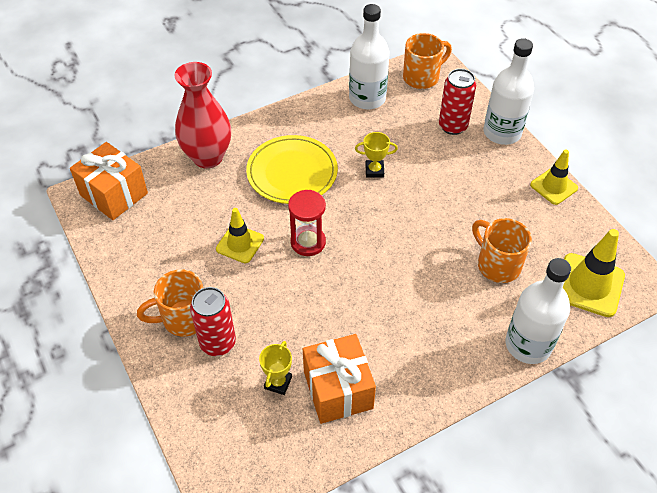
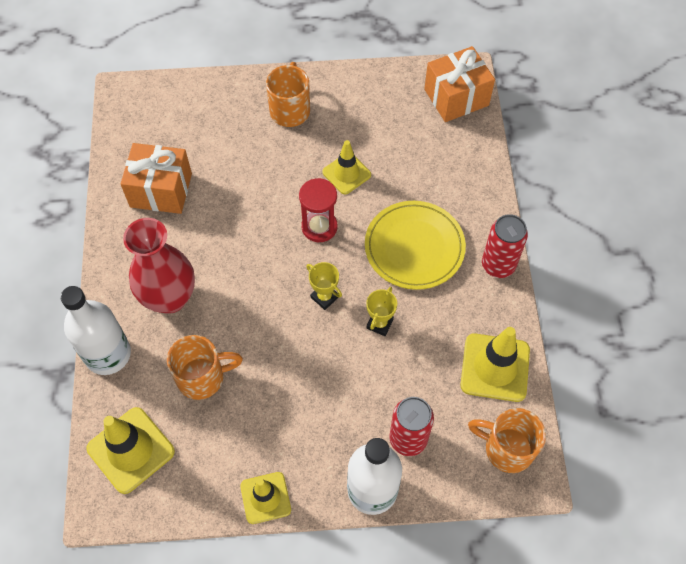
camera: 115 degrees right, 10 degrees up
(208, 157) = (470, 182): red vase -> red vase (169, 298)
(218, 343) = (253, 125): red can -> red can (498, 265)
(278, 382) = (193, 153): yellow trophy -> yellow trophy (324, 297)
(367, 98) = (495, 367): white bottle -> yellow traffic cone
(422, 77) = (507, 448): orange mug -> orange mug turned 120 degrees clockwise

